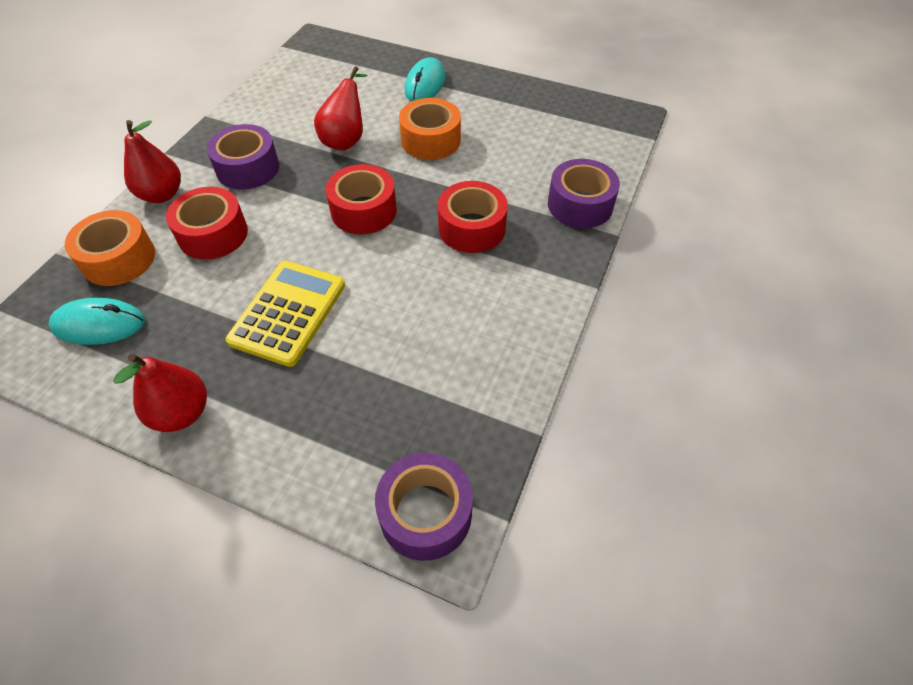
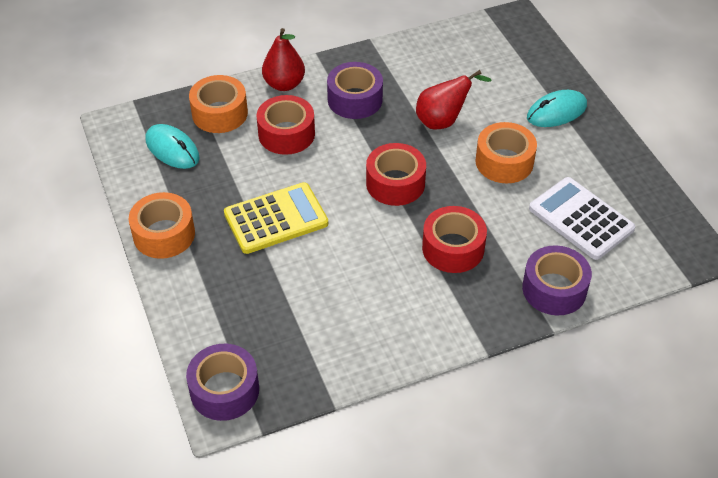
camera: 45 degrees right, 5 degrees down
(182, 413) = (164, 234): red pear -> orange tape
(534, 144) = (581, 219): none -> white calculator

